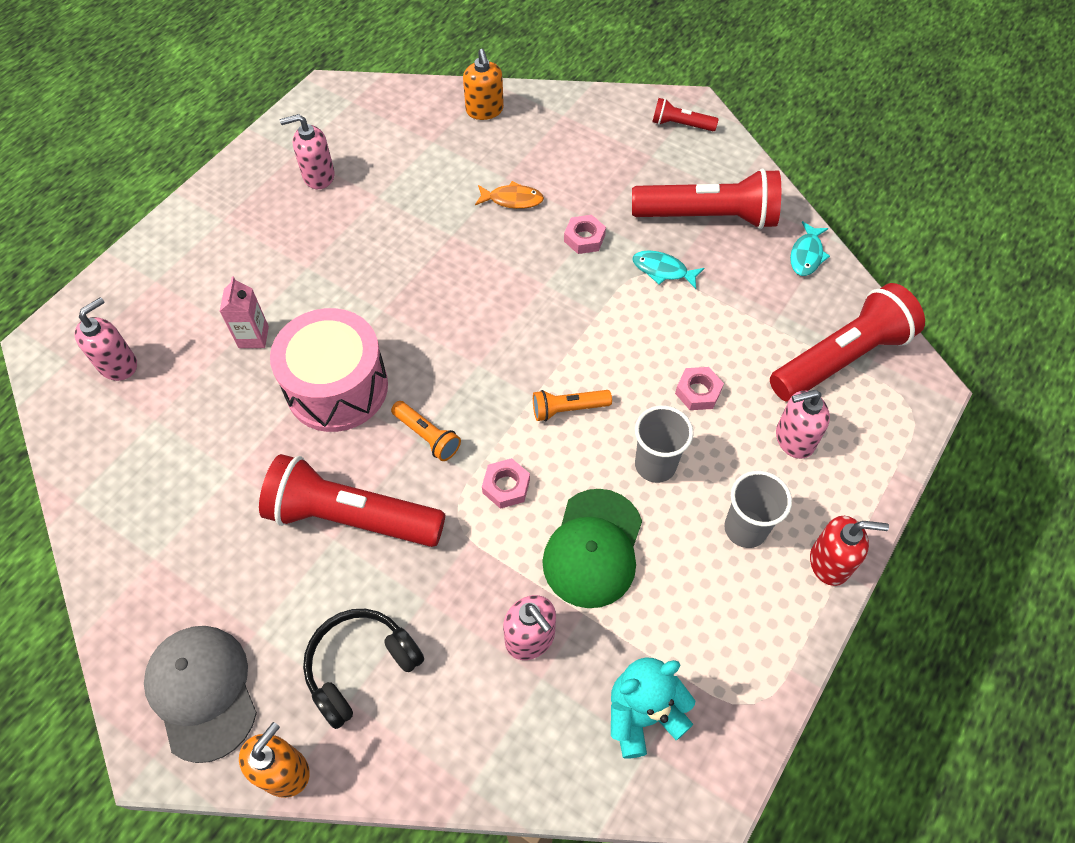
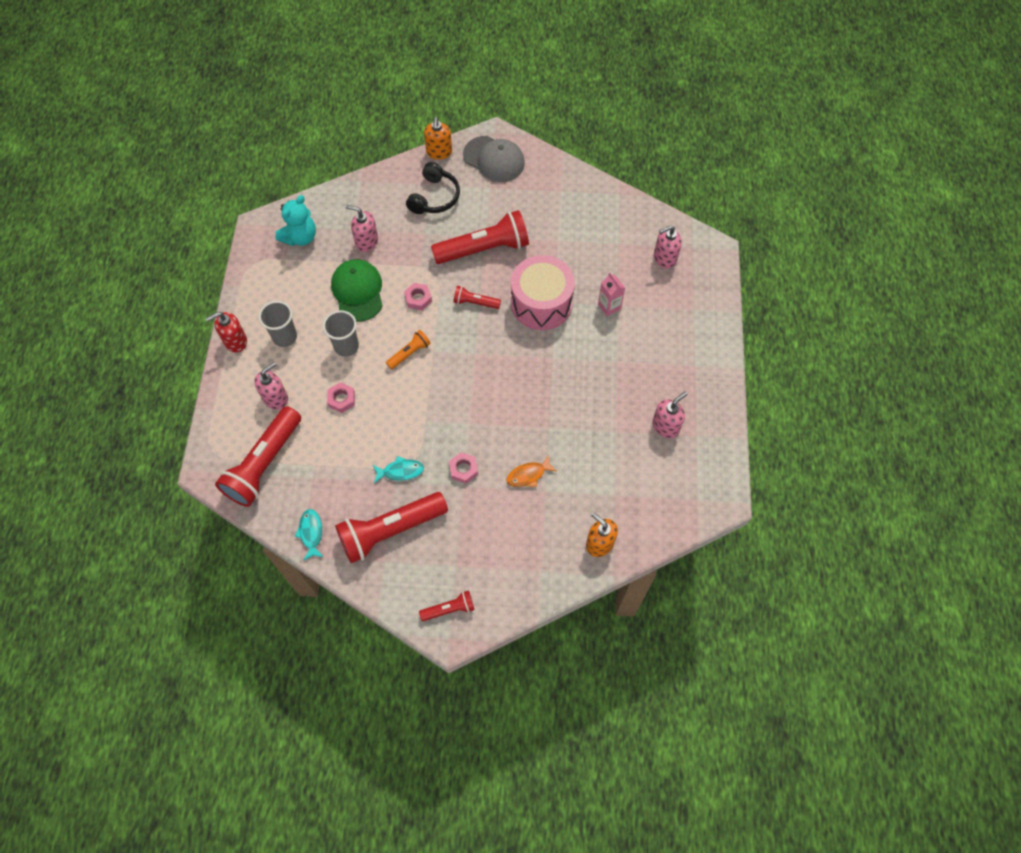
camera: 150 degrees right, 5 degrees up
(118, 364) = (664, 258): pink soap dispenser -> pink soap dispenser turned 60 degrees clockwise
(427, 436) = (475, 302): orange flashlight -> red flashlight

